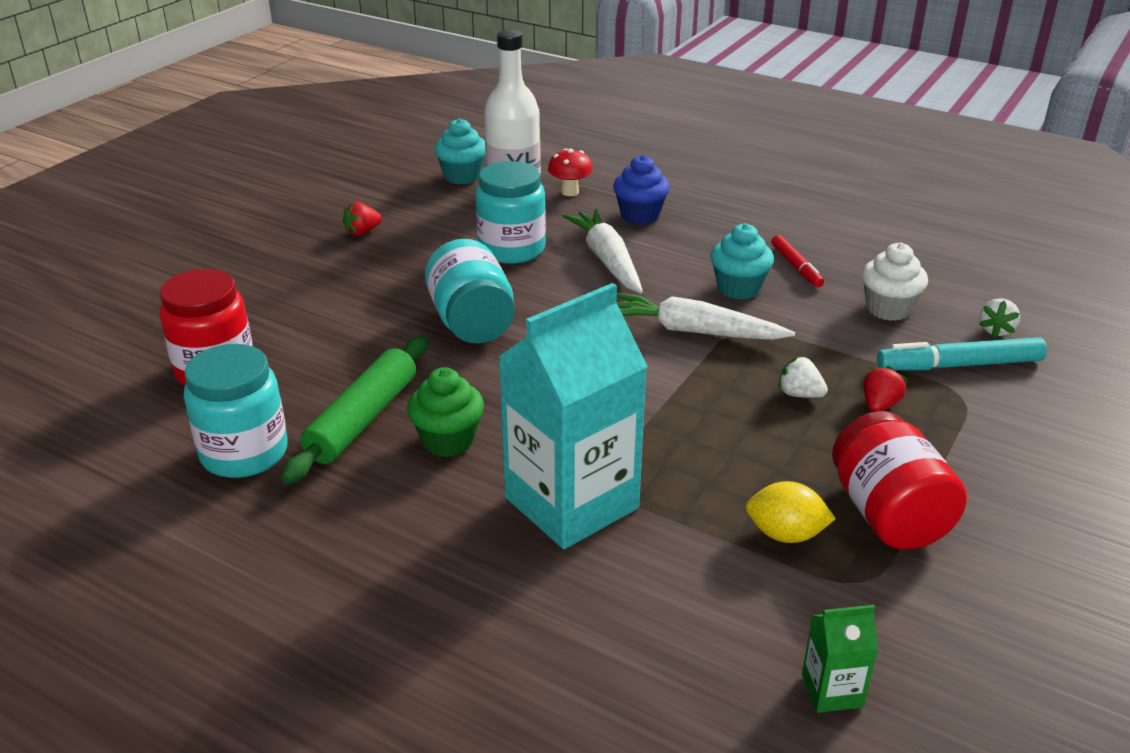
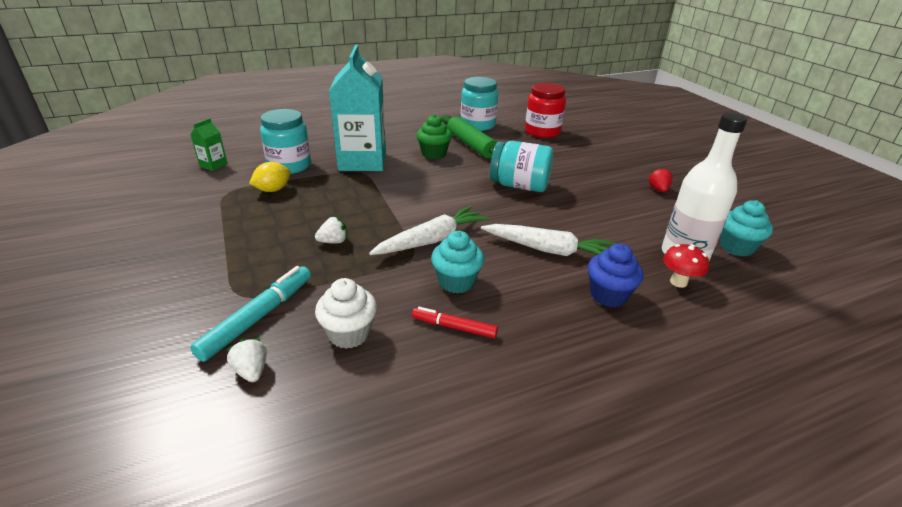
camera: 125 degrees right, 0 degrees up
(511, 249) = (595, 224): turquoise jar -> turquoise jar (289, 166)
(879, 405) = (285, 260): red strawberry -> none
(888, 514) = (235, 216): red jar -> none

